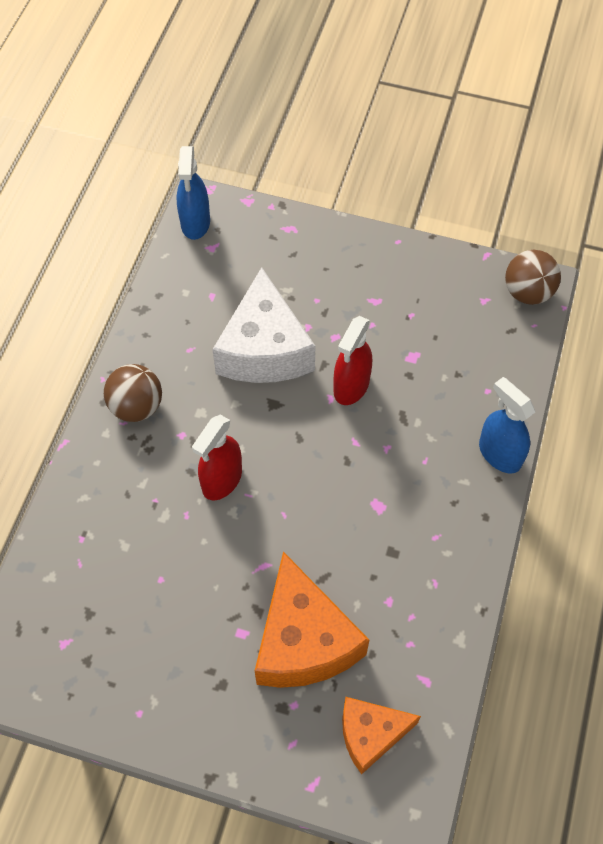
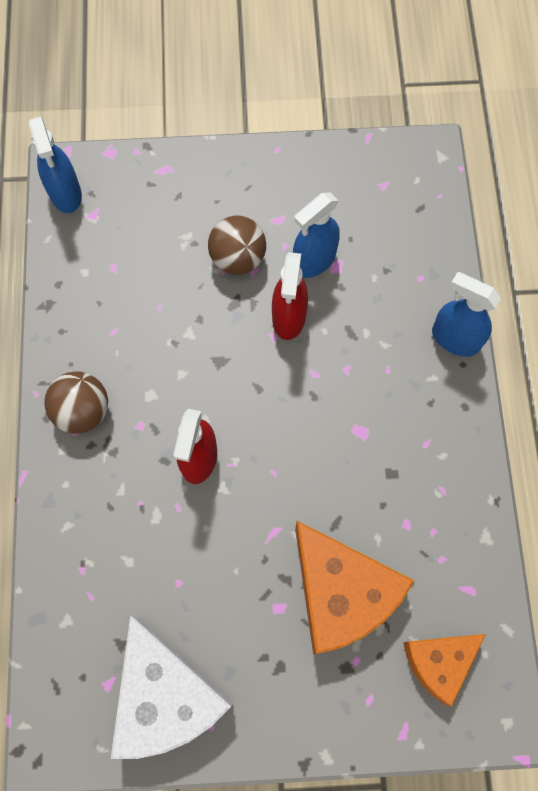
camera: 20 degrees left, 10 degrees up
(264, 349) = (188, 307): white cheese -> white cheese (166, 696)
(393, 345) = (314, 260): none -> blue spray bottle
(527, 292) = (421, 164): brown ball -> brown ball (238, 258)

